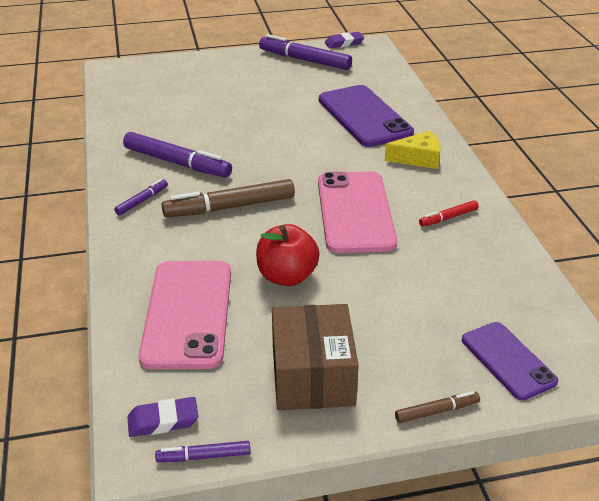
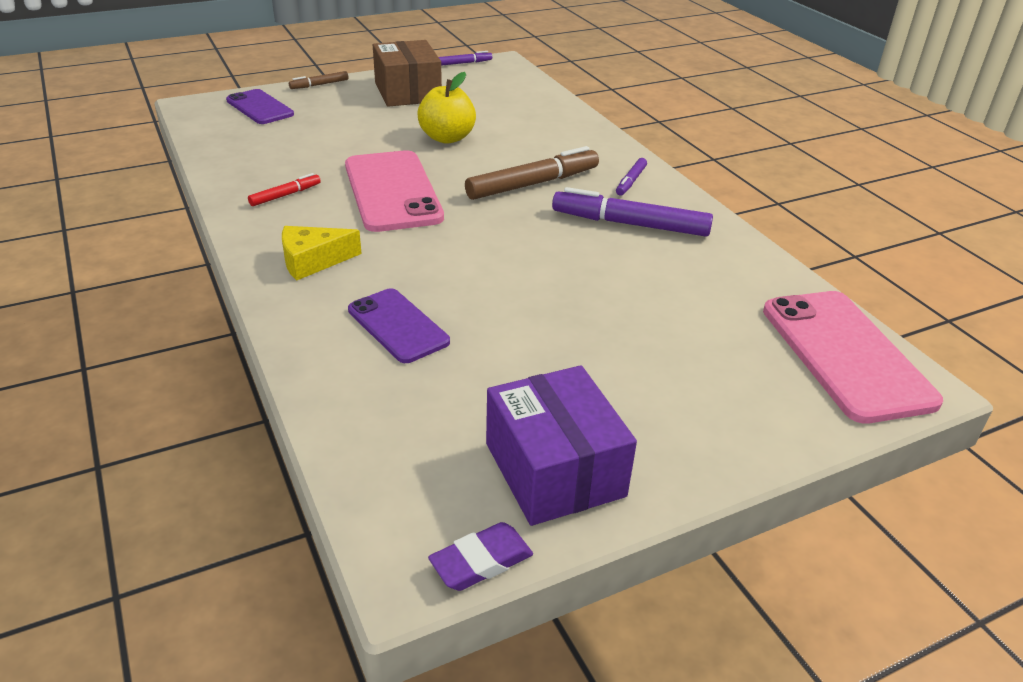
camera: 165 degrees right, 0 degrees up
(163, 421) = (498, 71): purple eraser -> none
(188, 313) = (517, 112): pink phone -> pink phone (845, 354)
(287, 276) = (447, 138): red apple -> yellow apple
(304, 60) = (554, 469): purple marker -> purple box
(364, 116) = (398, 326): purple phone -> purple phone, size x0.60

